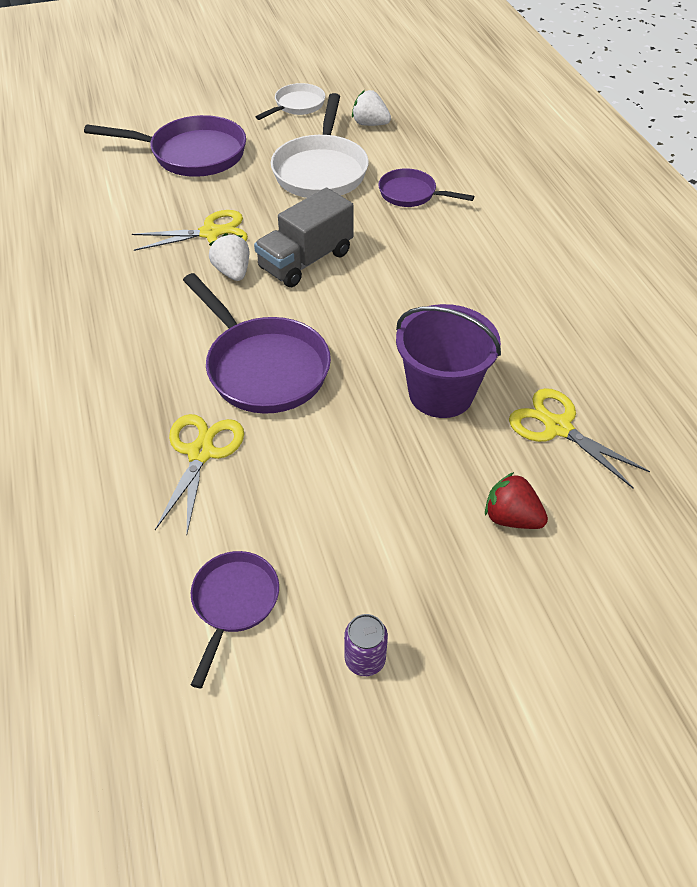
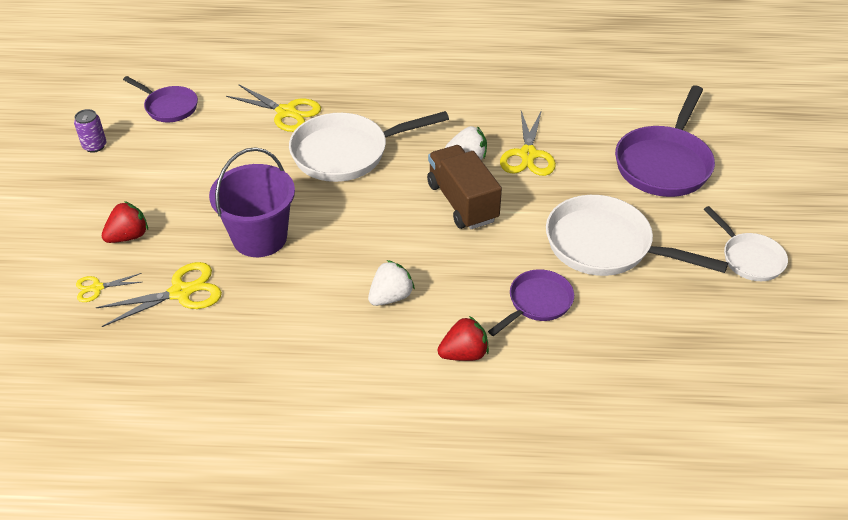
camera: 110 degrees right, 5 degrees down
(263, 367) = (346, 153): purple pan -> white pan
(306, 260) = (462, 202): grey truck -> brown truck
(370, 124) = (692, 310): white strawberry -> white strawberry (390, 297)
(493, 220) = (464, 354): none -> red strawberry
(604, 507) = (97, 288): none -> yellow scissors

